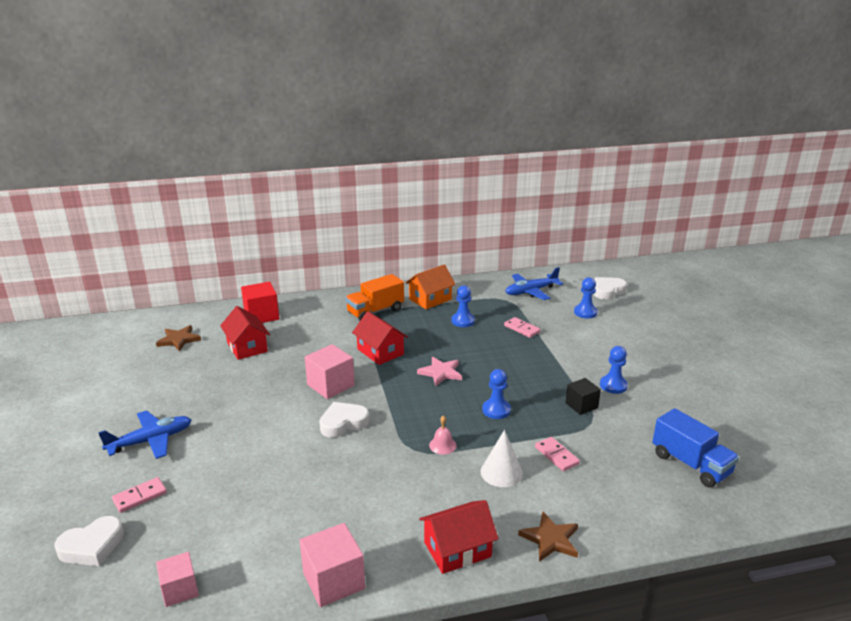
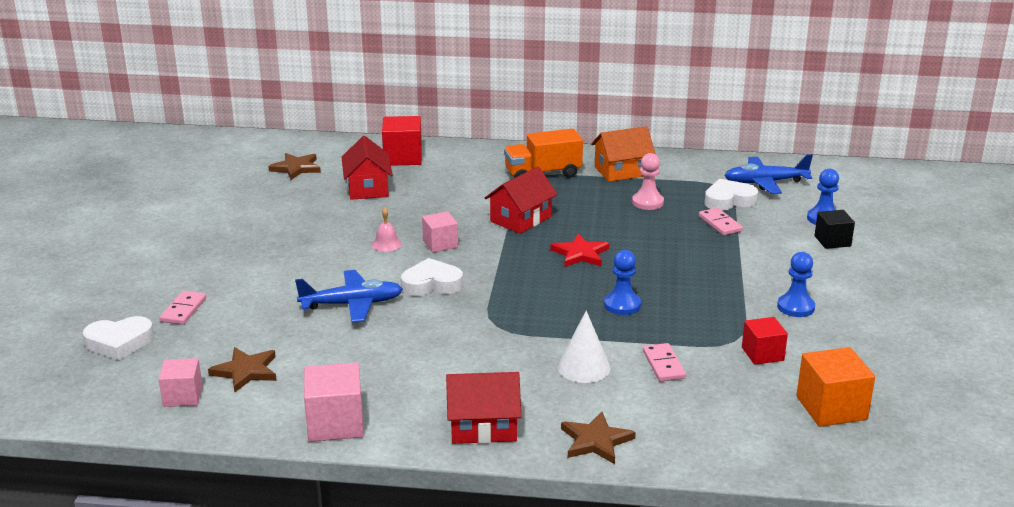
camera: 20 degrees right, 0 degrees up
(140, 496) = (183, 310): pink domino -> pink domino turned 60 degrees counterclockwise
(151, 441) = (218, 262): blue plane -> blue plane (352, 304)
(227, 547) = (246, 371): none -> brown star
(330, 385) = (440, 244): pink cube -> pink cube, size x0.65
(380, 352) = (520, 219): red house -> red house turned 60 degrees clockwise
(440, 372) = (580, 254): pink star -> red star
(442, 445) = (532, 327): pink bell -> pink bell (386, 244)
(463, 321) = (647, 202): blue pawn -> pink pawn
(581, 405) = (735, 320): black cube -> black cube (832, 241)
(607, 291) = (876, 198): white heart -> white heart (729, 200)
(617, 429) = (762, 354): none -> red cube
(690, 464) = (831, 408): blue truck -> orange cube

